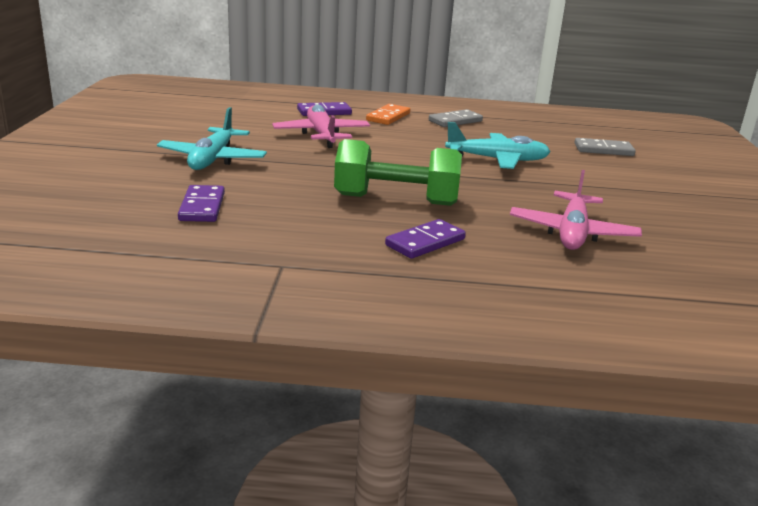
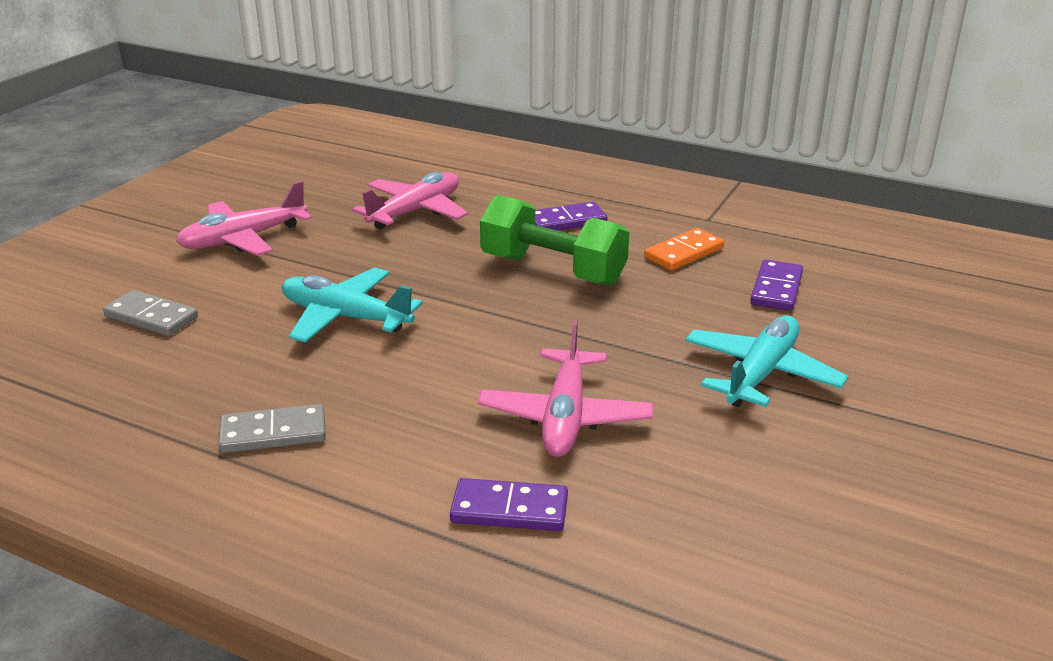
camera: 155 degrees left, 5 degrees up
(388, 117) = (391, 468): orange domino -> orange domino (684, 253)
(654, 194) = (243, 239): none -> pink plane

